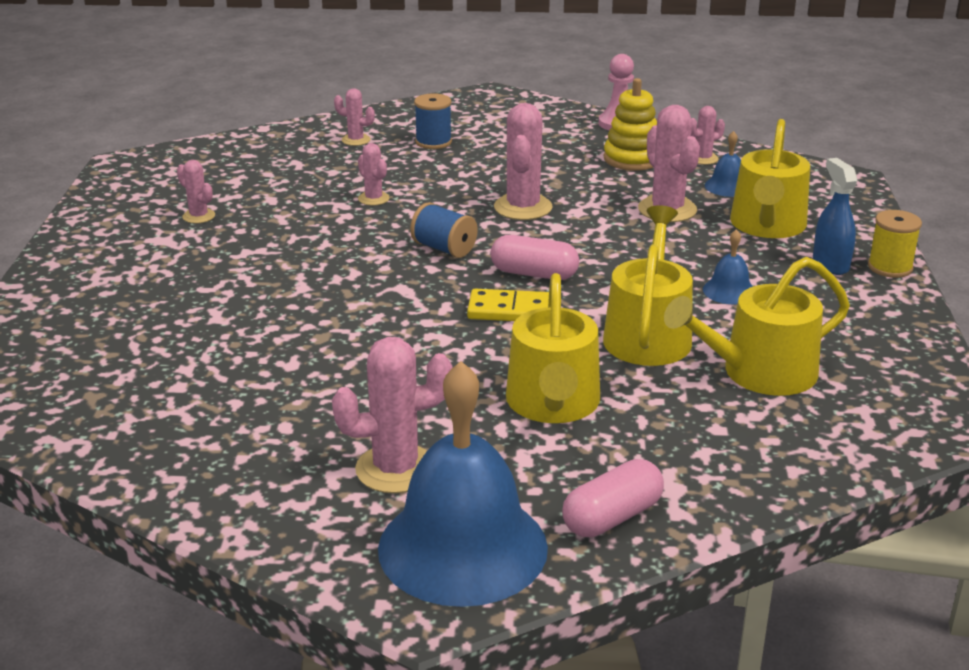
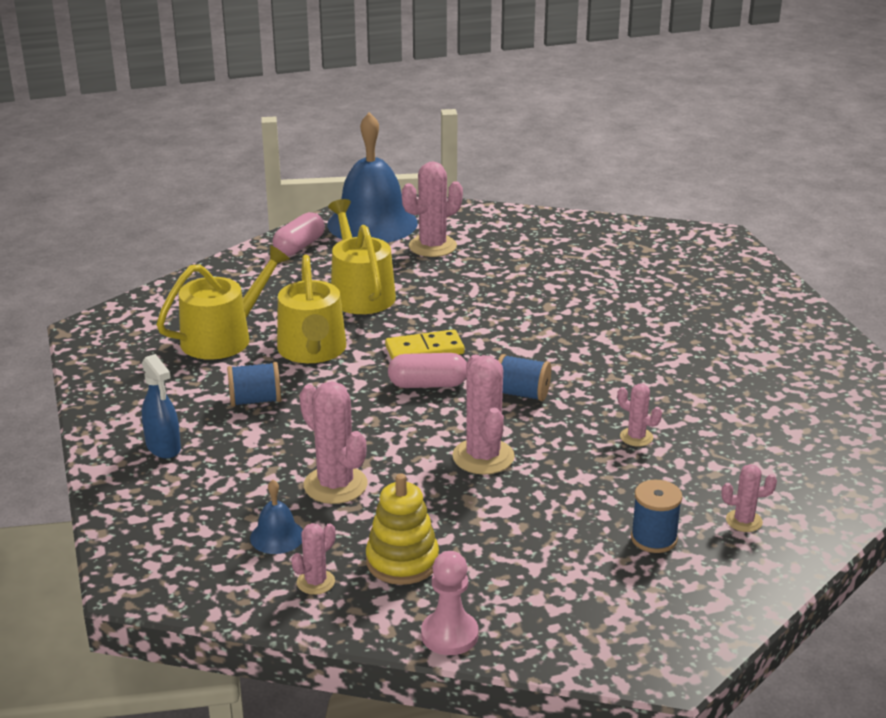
camera: 160 degrees right, 0 degrees up
(198, 216) = (767, 384): pink cactus -> none
(729, 291) = (255, 400): blue bell -> blue spool
(767, 226) = (227, 484): yellow watering can -> none
(890, 267) = (106, 455): yellow spool -> none

